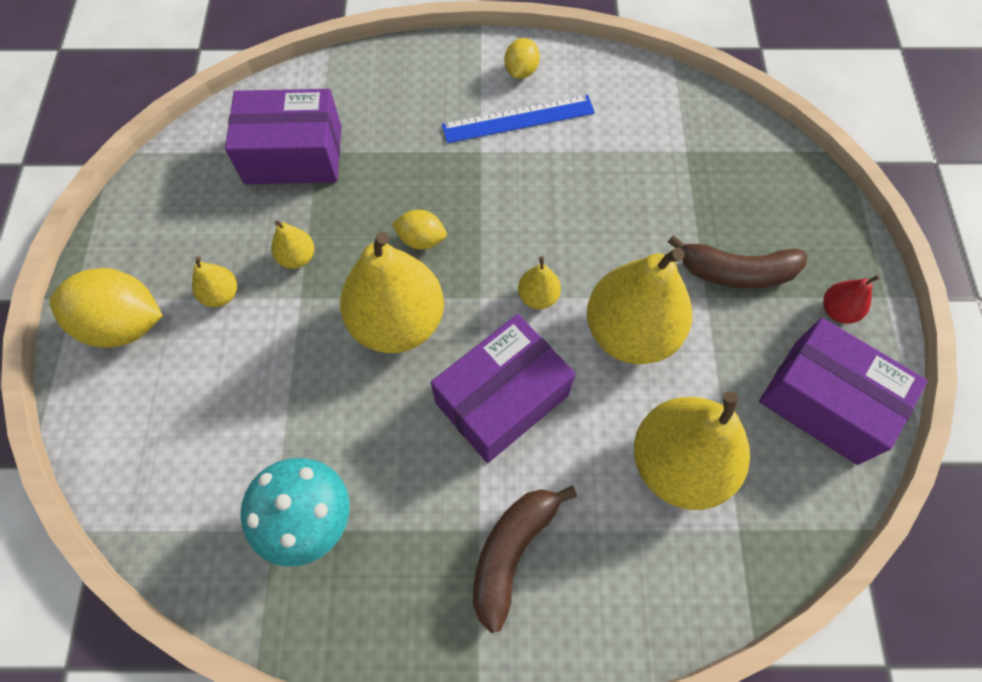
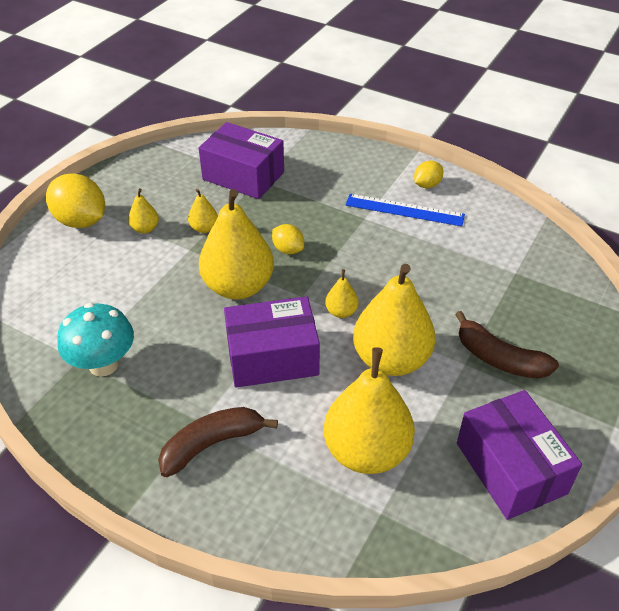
camera: 30 degrees right, 20 degrees down
(837, 310) = (565, 416): red pear -> none

